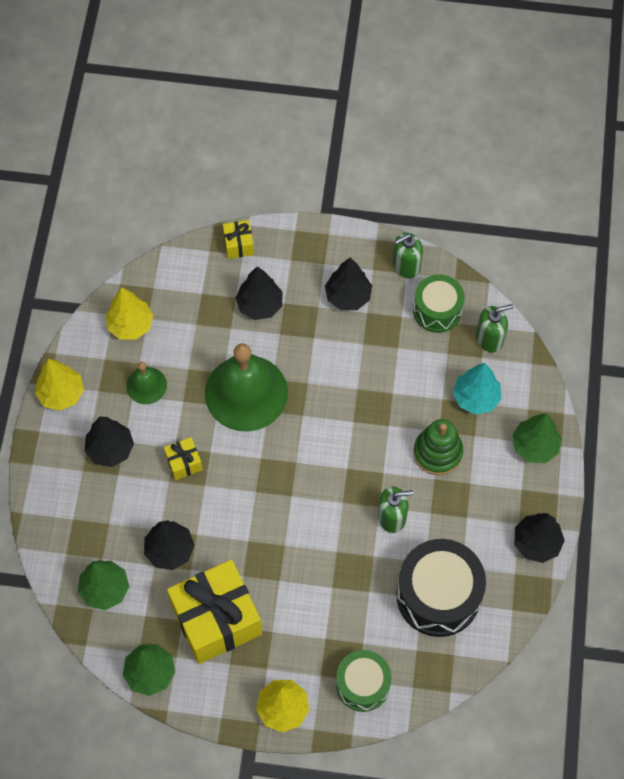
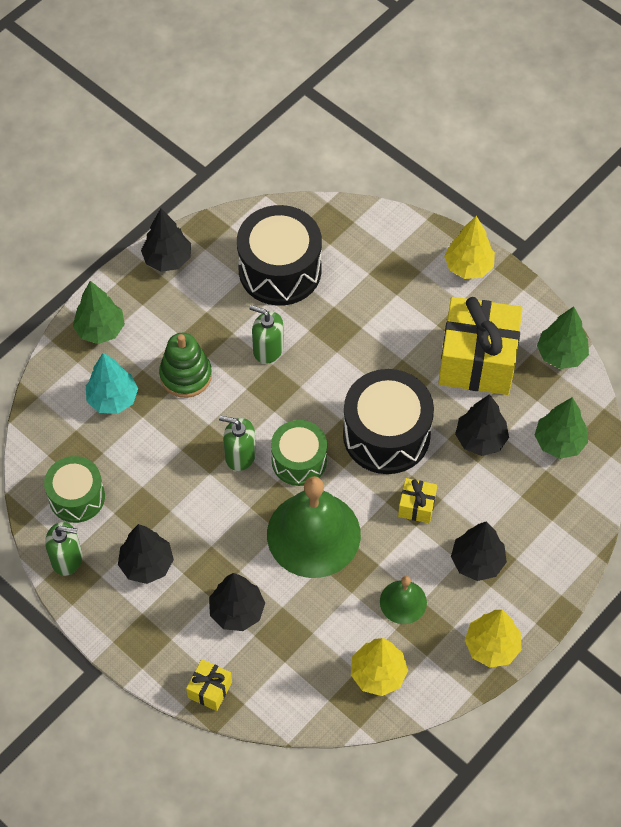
camera: 145 degrees left, 5 degrees down
(246, 506) = (386, 434): none -> black drum
(362, 684) = (392, 246): green drum -> green drum (299, 461)
(490, 338) = (53, 441): green soap dispenser -> green soap dispenser (240, 455)

